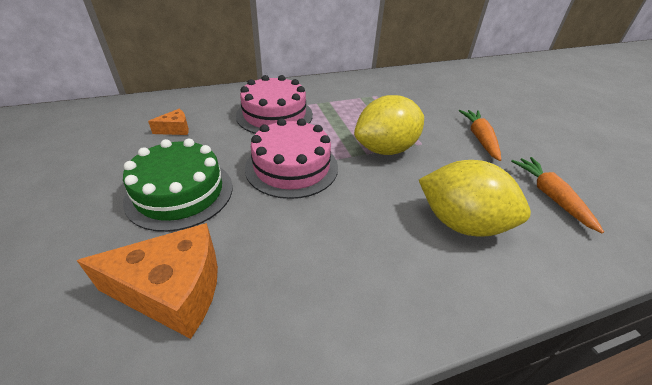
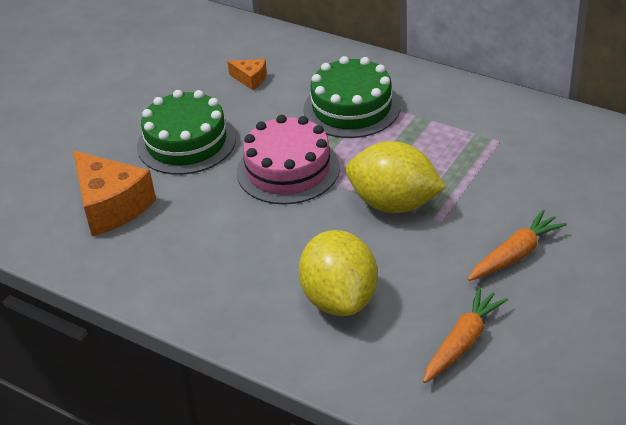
camera: 55 degrees right, 0 degrees up
(274, 115) = (352, 108): pink cake -> green cake

